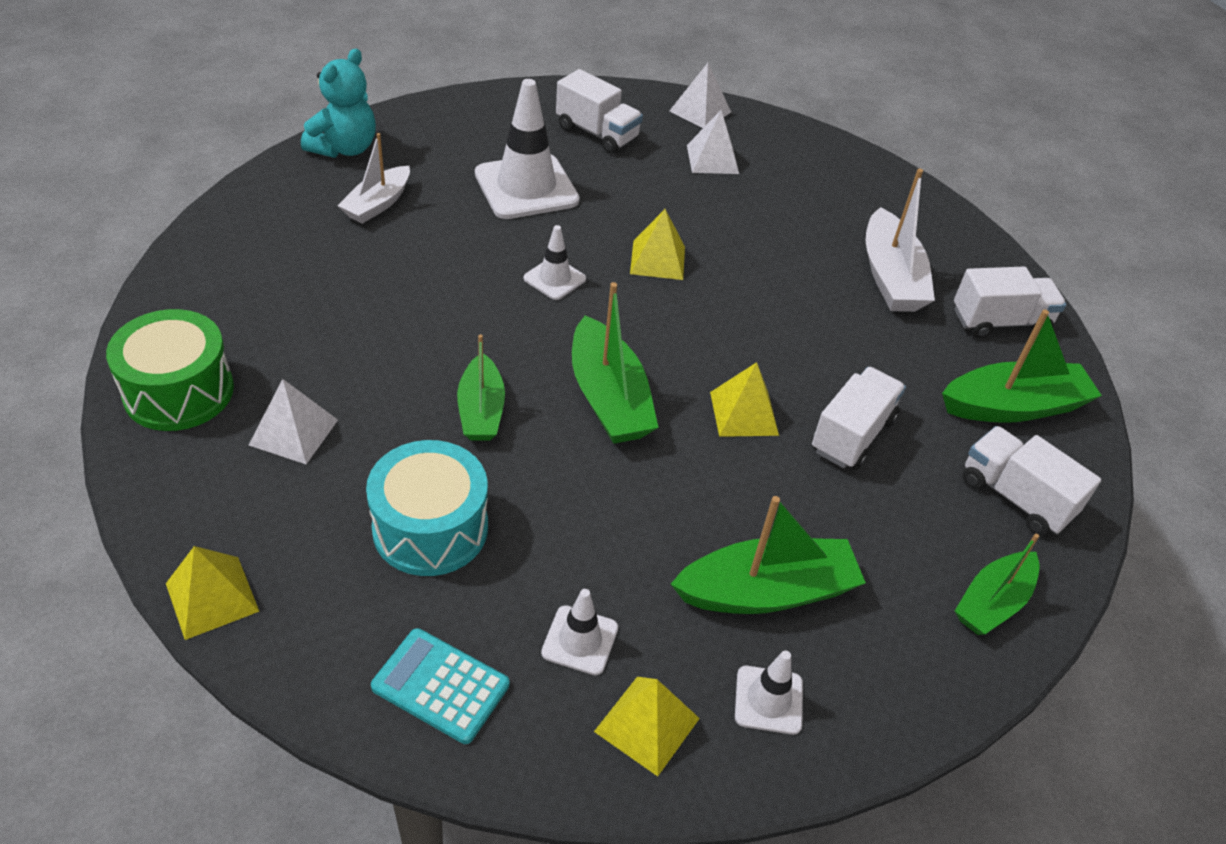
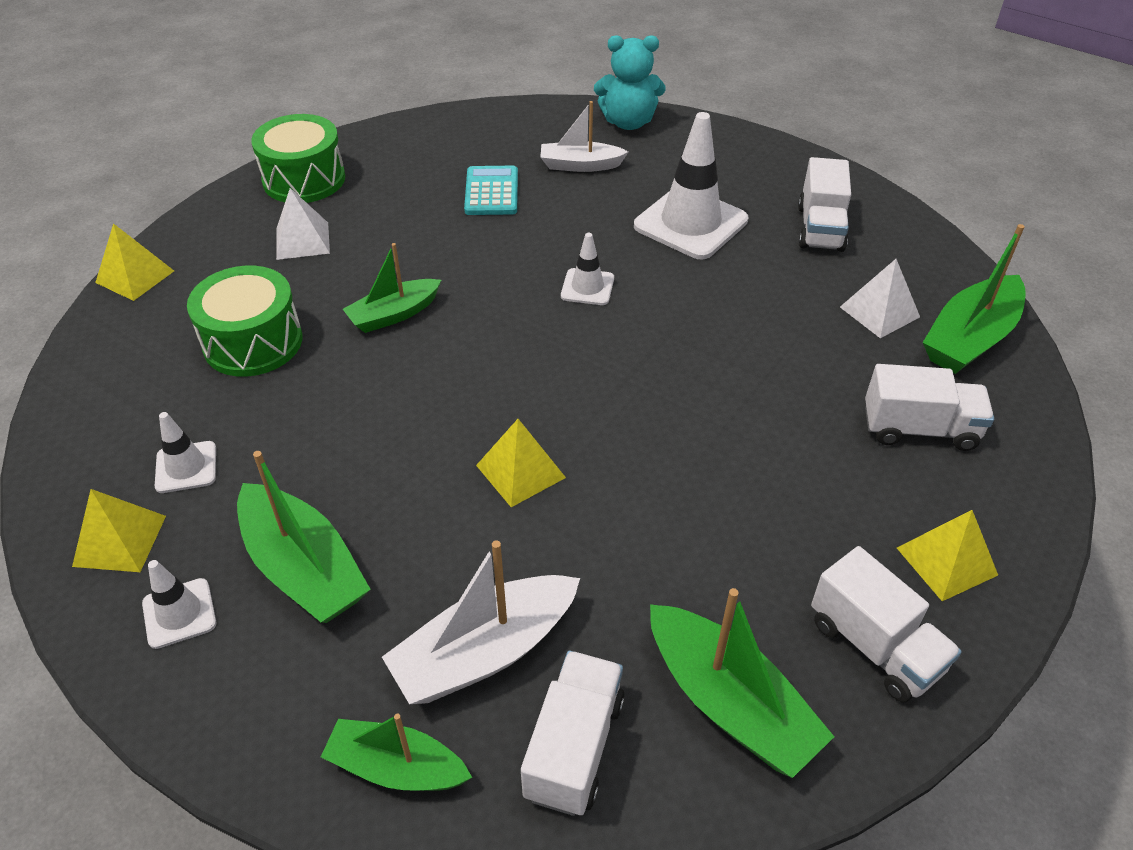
camera: 65 degrees right, 0 degrees up
(430, 528) = (253, 342): turquoise drum -> green drum
(440, 686) = (108, 411): turquoise calculator -> turquoise calculator (491, 192)
(608, 398) = (467, 377): green boat -> green boat (970, 338)
(657, 260) = (679, 335): yellow pyramid -> yellow pyramid (946, 561)
(700, 111) = (948, 274): white pyramid -> none
(852, 435) = (557, 564): white truck -> white truck (919, 429)
(890, 277) = (846, 515): white boat -> white boat (485, 652)

